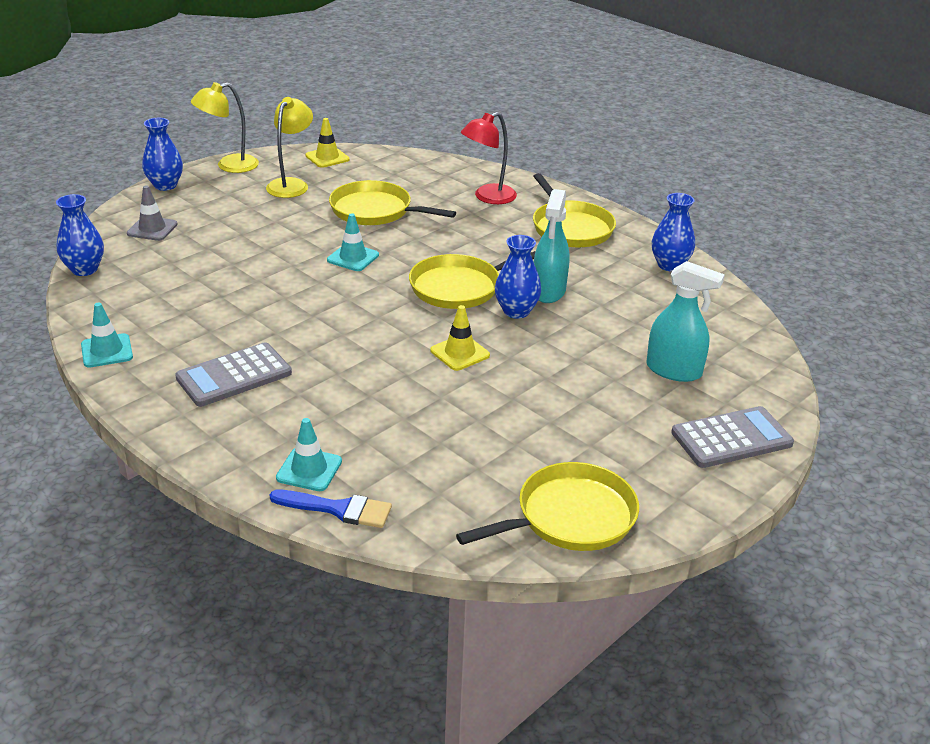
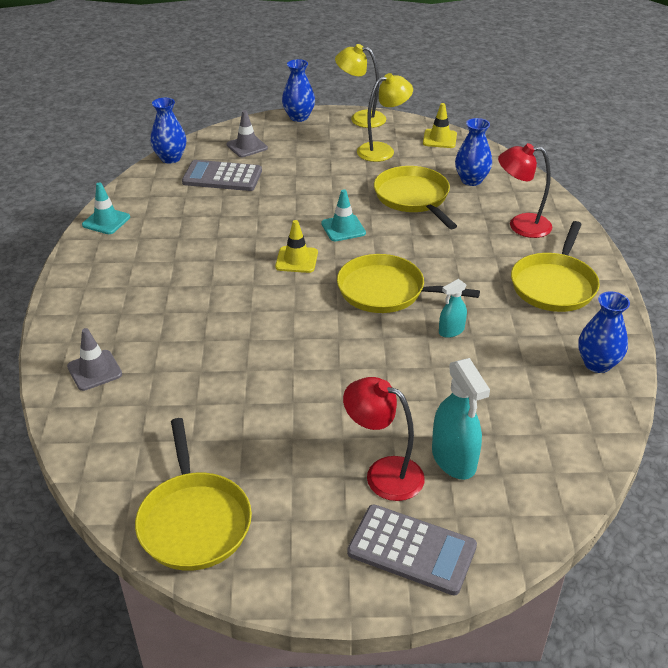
camera: 45 degrees right, 5 degrees up
(234, 376) = (147, 277): grey calculator -> grey calculator (222, 177)
(309, 469) = (94, 370): turquoise traffic cone -> grey traffic cone
(338, 509) = (71, 409): blue brush -> none
(460, 353) = (308, 344): yellow traffic cone -> yellow traffic cone (296, 260)
(516, 311) = (400, 334): blue vase -> blue vase (471, 180)
(548, 291) = (451, 331): turquoise spray bottle -> turquoise spray bottle, size x0.57
(570, 517) = (194, 521): yellow pan -> yellow pan turned 60 degrees clockwise
(645, 405) = (383, 473): none -> red lamp

